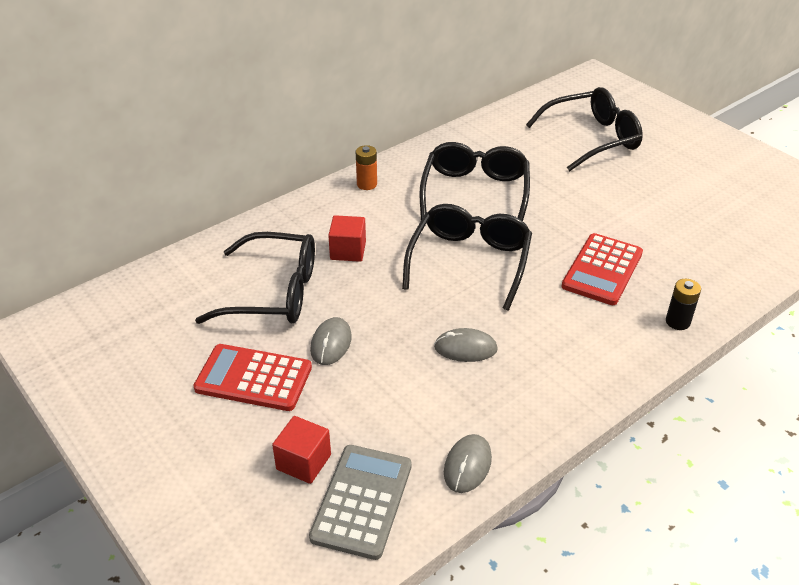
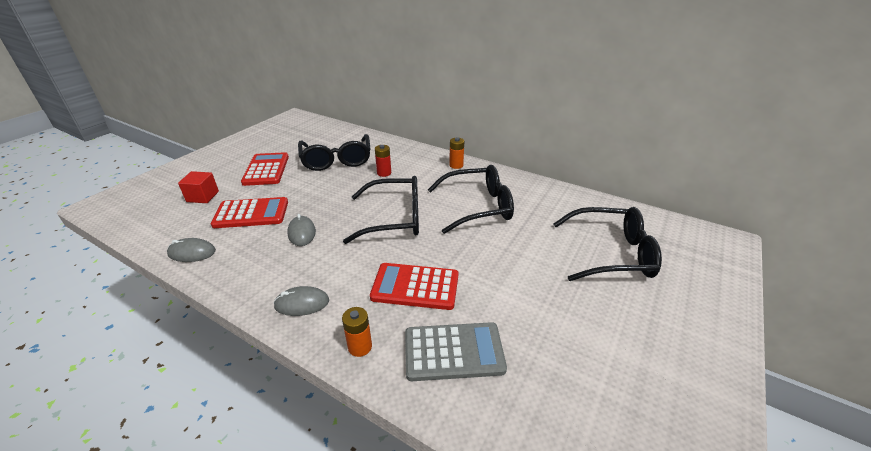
camera: 70 degrees right, 5 degrees down
(331, 343) = (297, 185): grey mouse -> grey mouse (302, 303)
(348, 251) = (384, 173): red cube -> red battery
(362, 501) = (170, 220): grey calculator -> grey calculator (453, 351)
(390, 399) = (251, 213): none -> red calculator
(592, 138) = (611, 253): black glasses -> black glasses turned 45 degrees counterclockwise
(677, 322) = (360, 347): black battery -> orange battery

